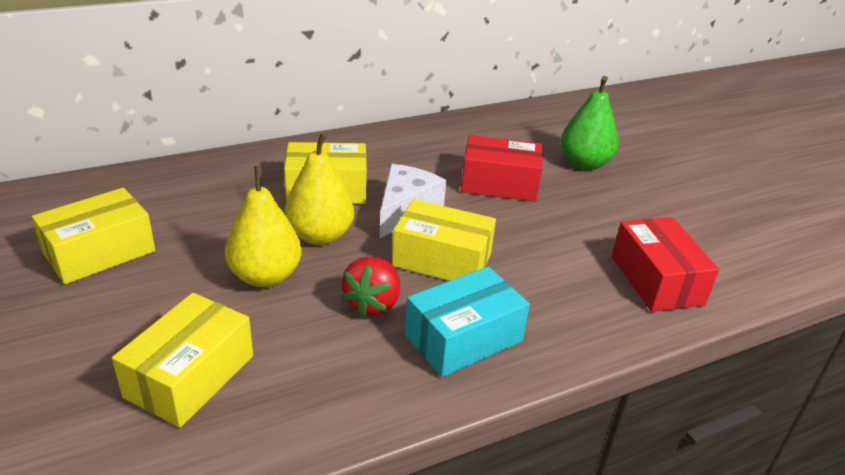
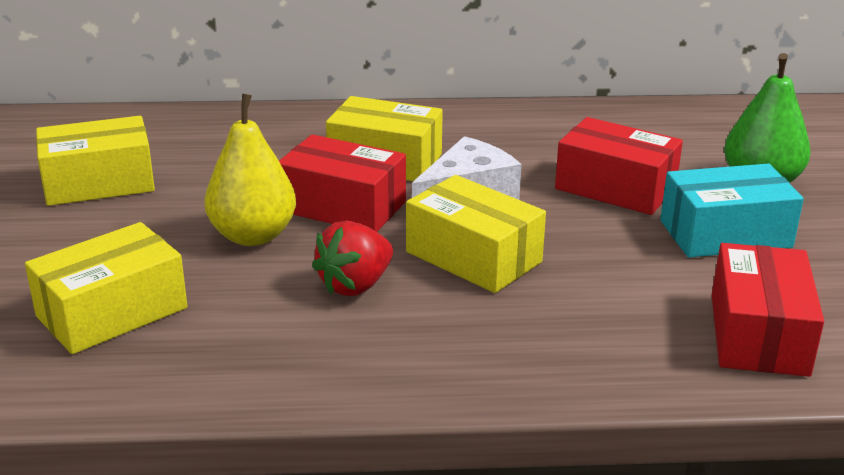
camera: 25 degrees right, 5 degrees down
(320, 236) = (343, 207): yellow pear -> red box
(463, 338) = (438, 342): turquoise box -> turquoise box (725, 234)

